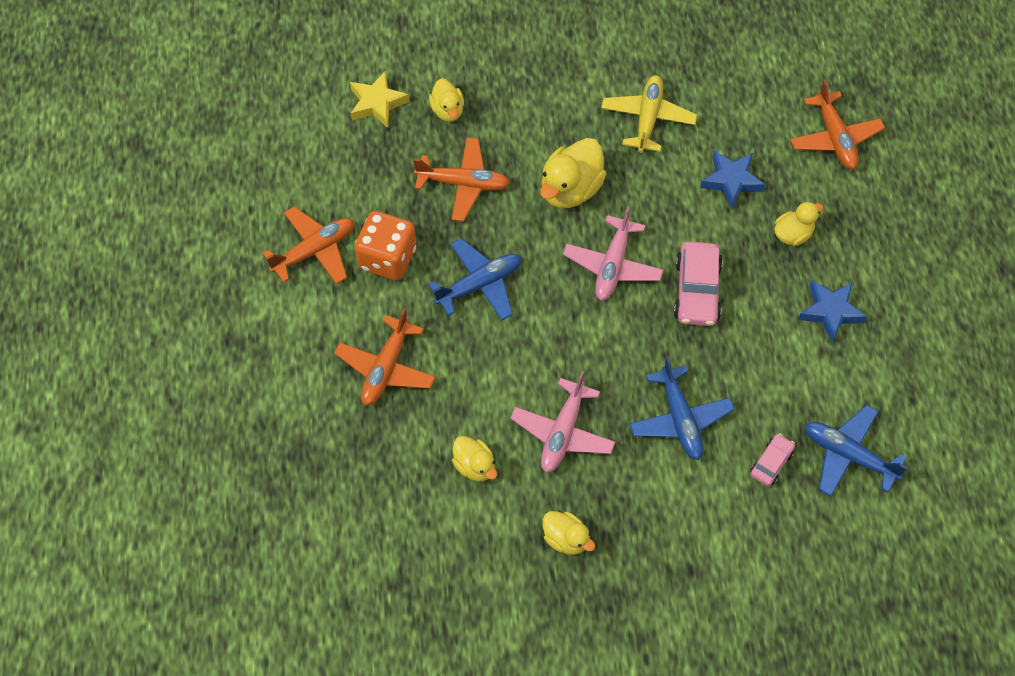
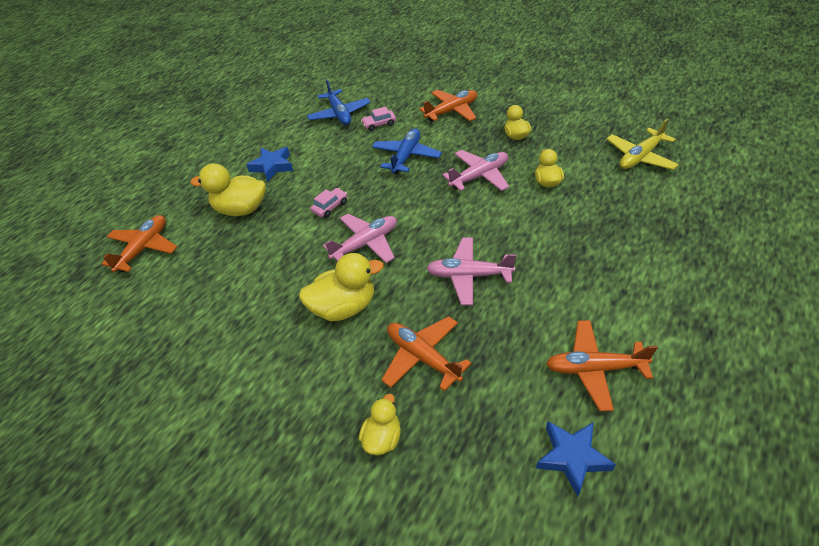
camera: 140 degrees left, 15 degrees down
(377, 103) = (446, 492): yellow star -> none
(386, 368) = (576, 255): orange plane -> orange plane (452, 111)
(387, 258) = (530, 329): orange dice -> none
(479, 285) = (468, 275): blue plane -> pink plane
(647, 119) = (234, 329): yellow plane -> yellow plane (640, 157)
(697, 291) = (330, 207): pink car -> pink car, size x0.57
(731, 181) = (235, 256): blue star -> blue star (572, 457)
(793, 234) = (241, 209): yellow duck -> yellow duck, size x1.68

